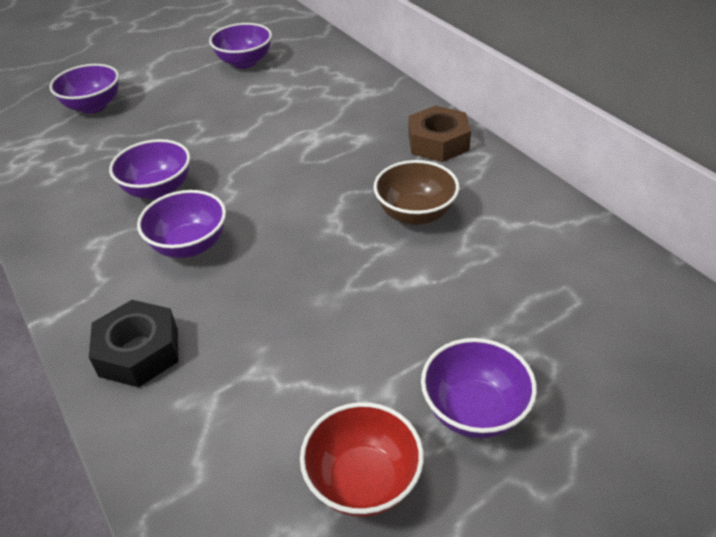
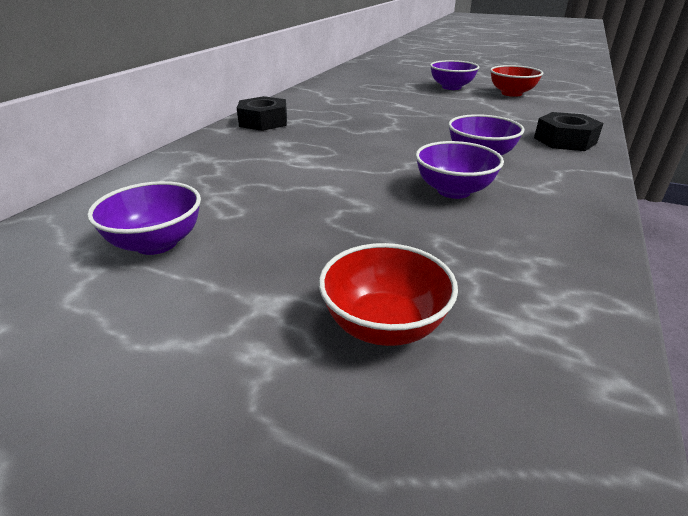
camera: 125 degrees left, 10 degrees down
(93, 106) = (384, 325): purple bowl -> red bowl
(415, 214) = (350, 113): brown bowl -> none
(438, 142) = (263, 122): brown nut -> black nut

